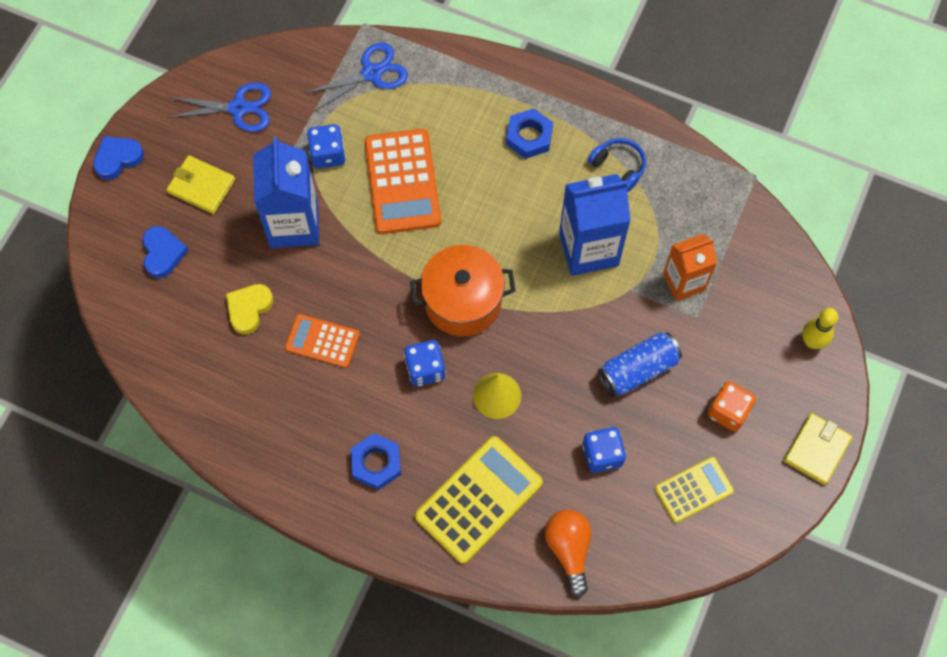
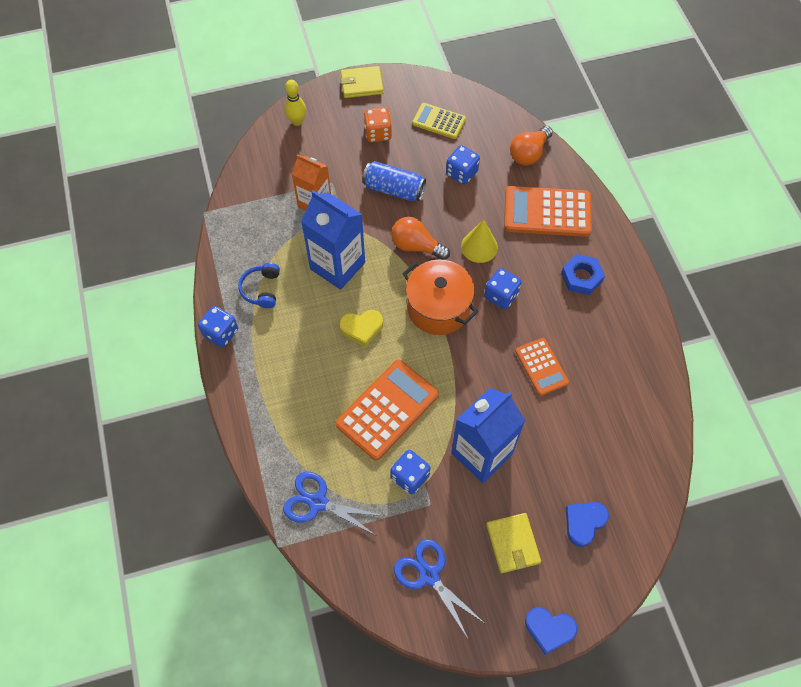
camera: 130 degrees left, 5 degrees down
(249, 309) = (565, 429): yellow heart -> yellow heart (362, 328)
(478, 499) = (547, 212): yellow calculator -> orange calculator
(529, 136) = (283, 357): blue nut -> none
(549, 337) = (416, 246): none -> orange light bulb
(599, 104) = (221, 333): none -> blue dice

